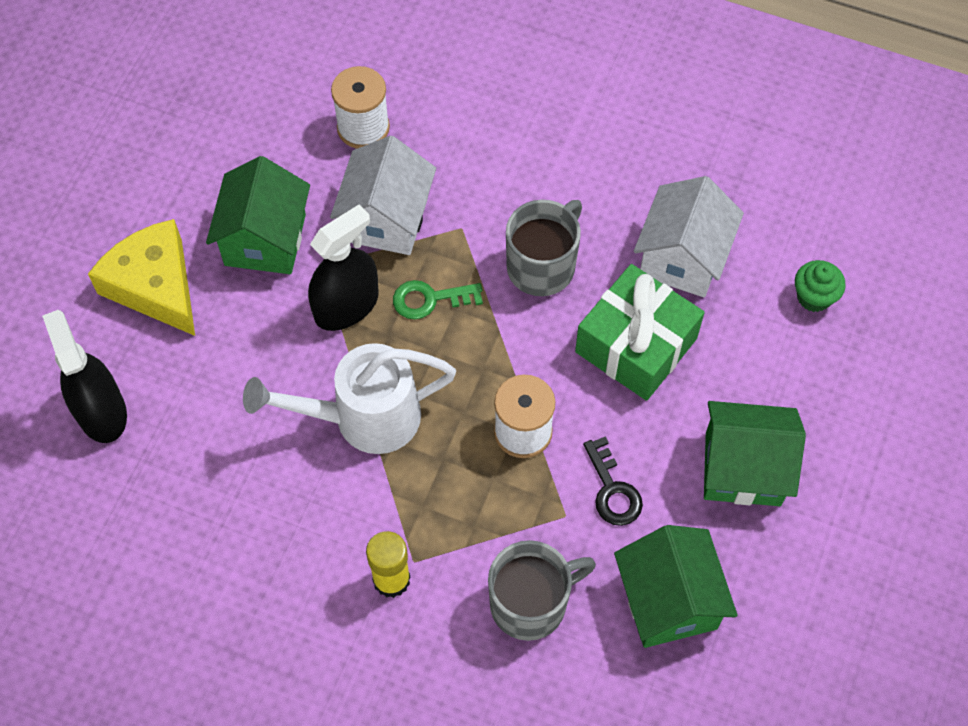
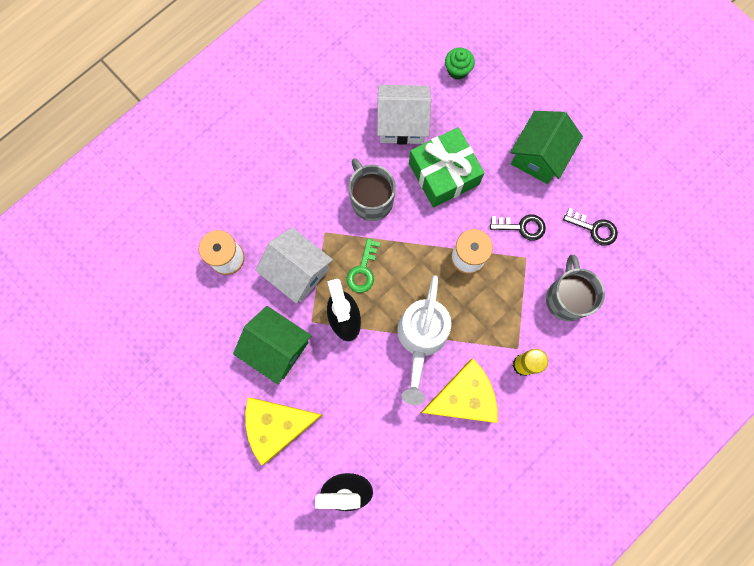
camera: 65 degrees left, 15 degrees up
(302, 513) = (463, 397): none -> yellow cheese
(668, 601) = (594, 229): green house -> black key
(682, 258) = (402, 124): white house -> white house turned 45 degrees counterclockwise

